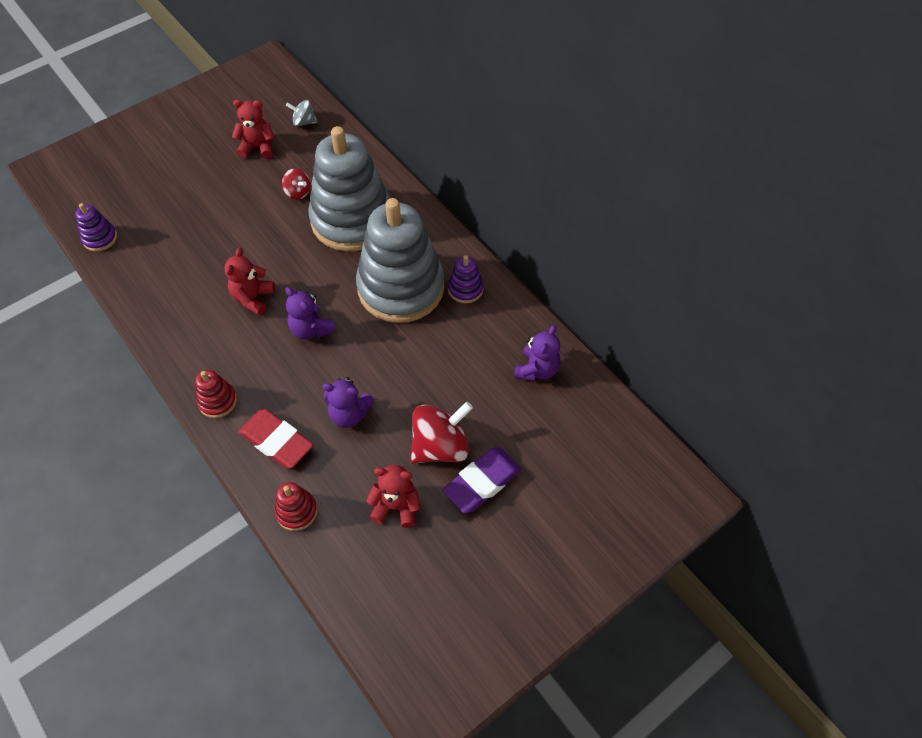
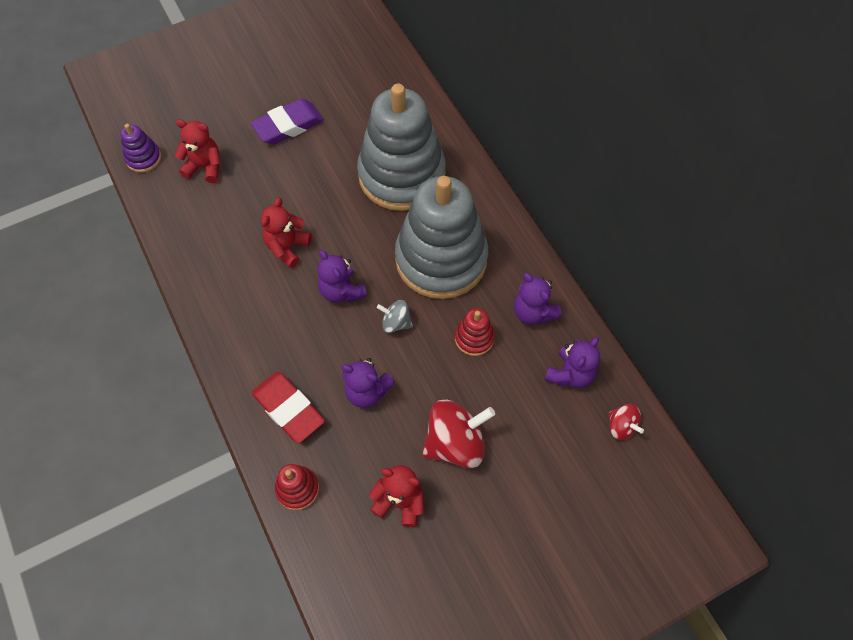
camera: 10 degrees right, 5 degrees up
(217, 401) = (235, 355): red stacking toy -> red stacking toy (474, 338)
(257, 147) = (316, 80): red teddy bear -> red teddy bear (205, 167)
(298, 192) = (350, 136): red spinning top -> red spinning top (621, 426)
(304, 122) = (368, 58): grey spinning top -> grey spinning top (396, 323)
(465, 289) = (508, 271): purple stacking toy -> none
(482, 482) = (492, 490): purple eraser -> purple eraser (288, 125)
(494, 321) = (533, 312): none -> purple teddy bear

